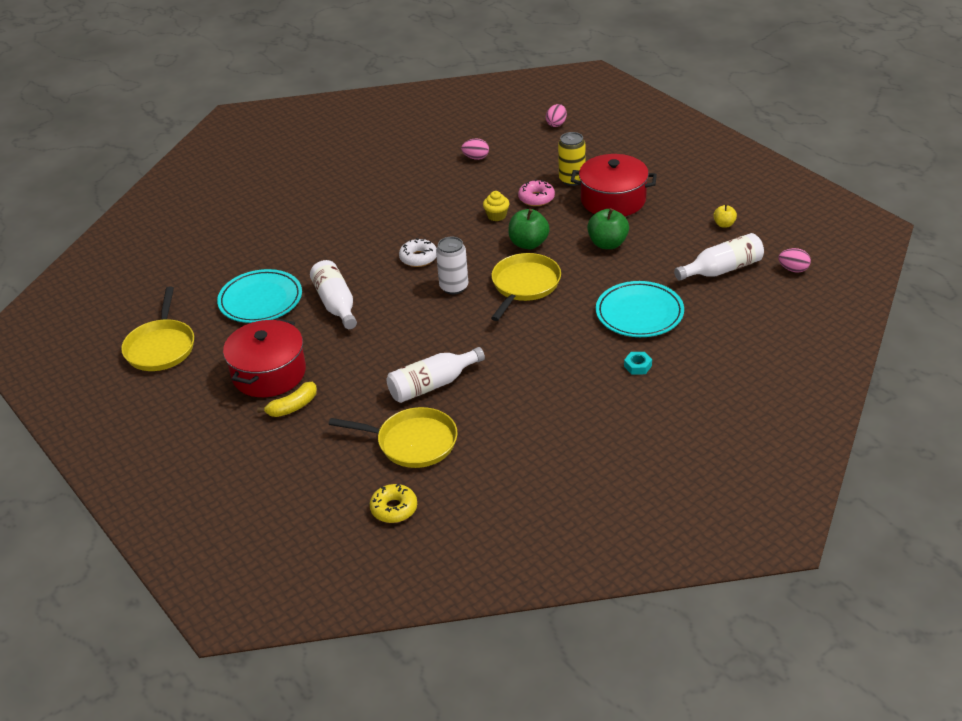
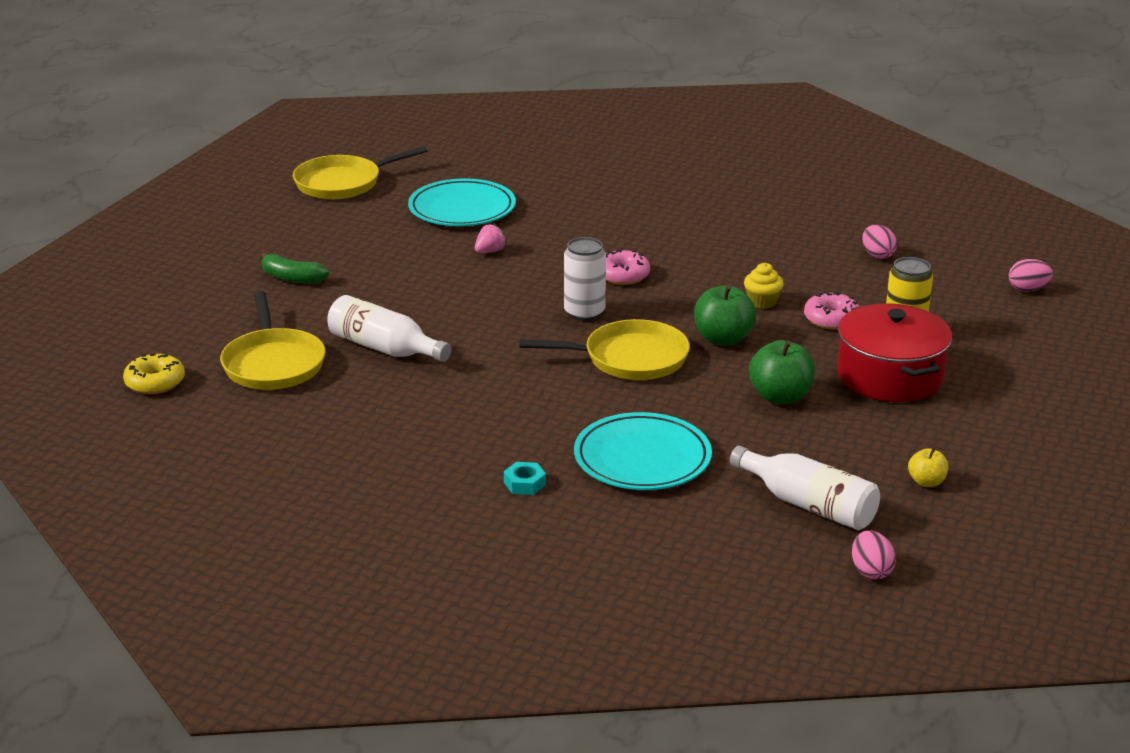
camera: 60 degrees right, 10 degrees down
(269, 373) = (339, 249): red pot -> none
(293, 406) = (292, 278): yellow banana -> green banana
(336, 304) = (490, 251): white bottle -> pink strawberry
(418, 258) = (623, 275): white donut -> pink donut

